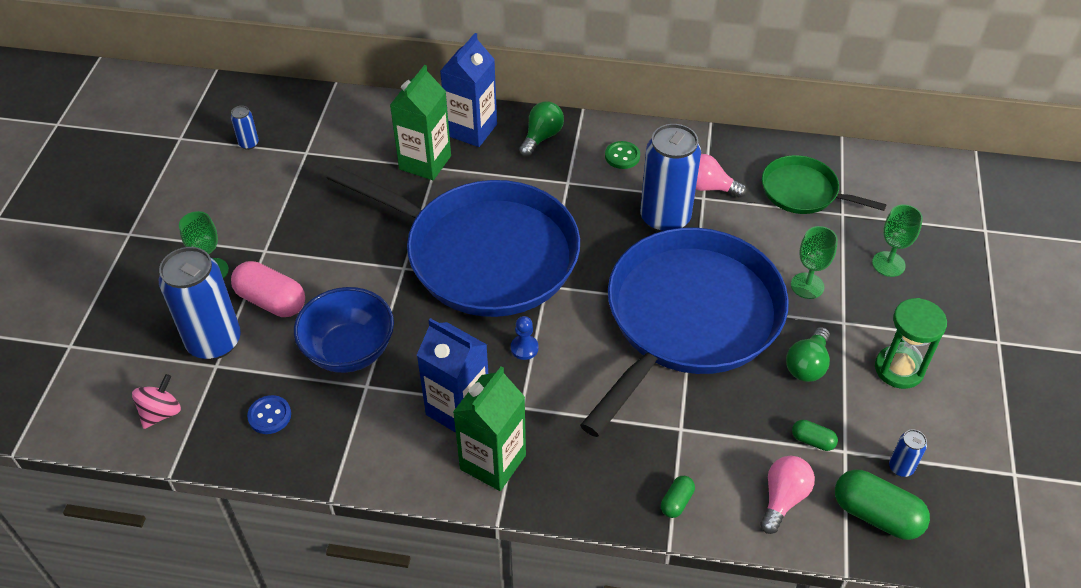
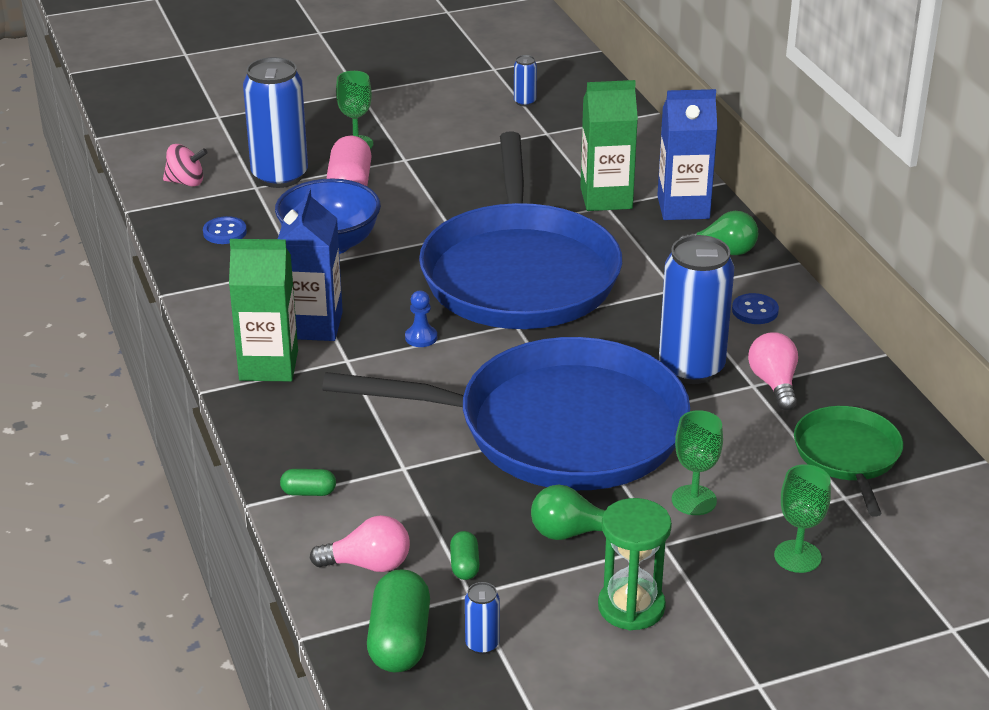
camera: 60 degrees right, 15 degrees down
(622, 156) = (755, 311): green button -> blue button

